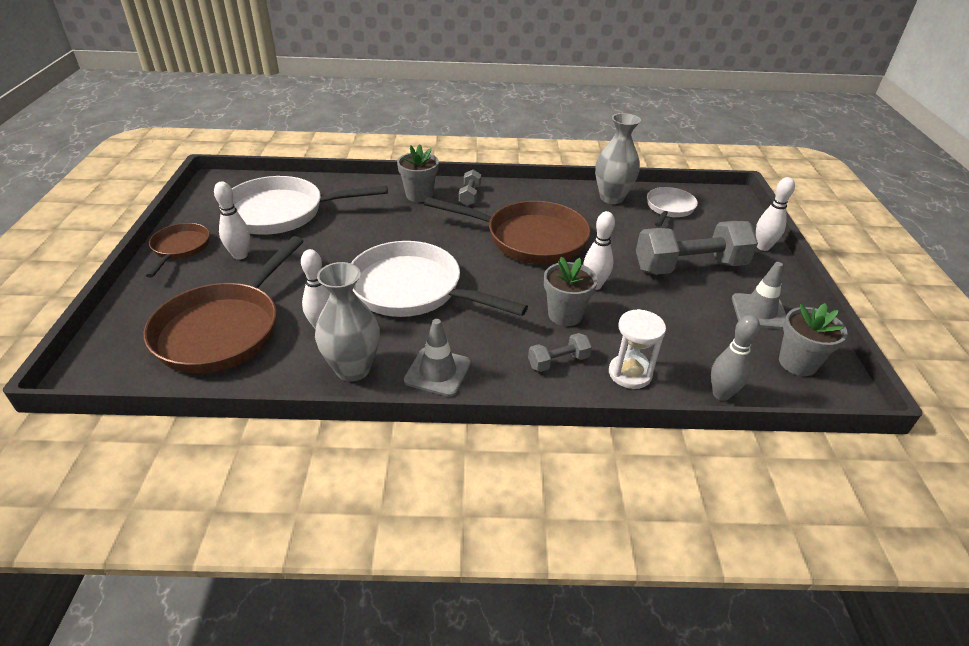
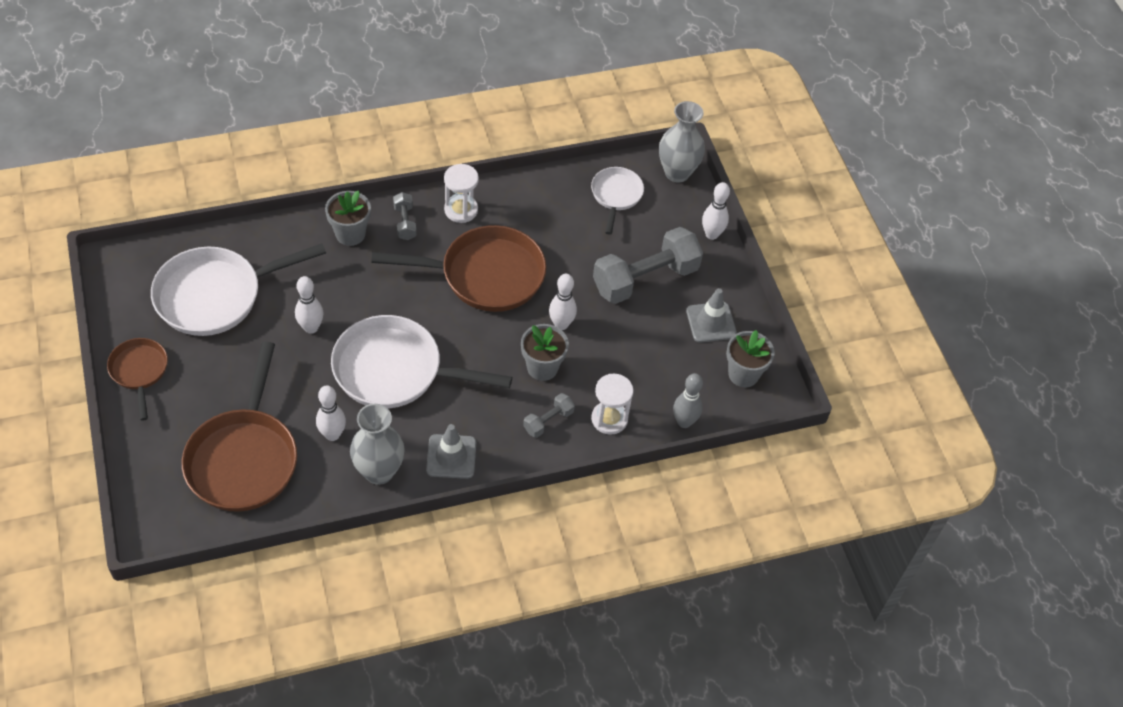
camera: 20 degrees left, 15 degrees up
(240, 255) = (206, 366): white bowling pin -> white bowling pin (311, 328)
(522, 196) = (461, 210): none -> white hourglass
(611, 198) = (555, 192): grey vase -> grey vase (677, 173)

